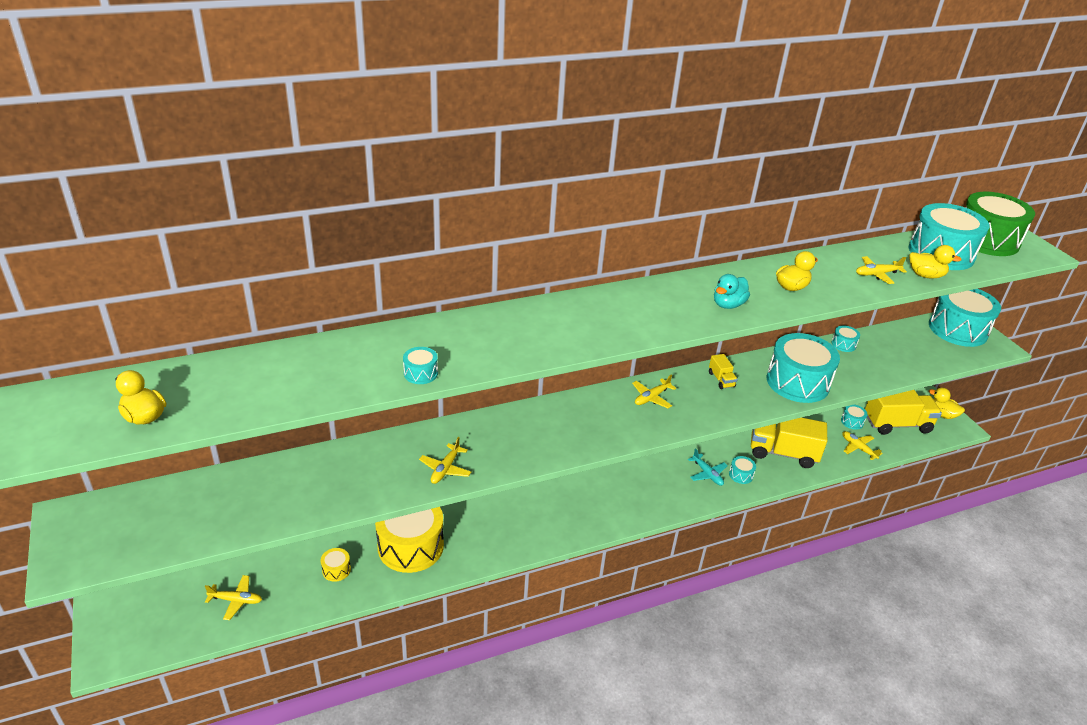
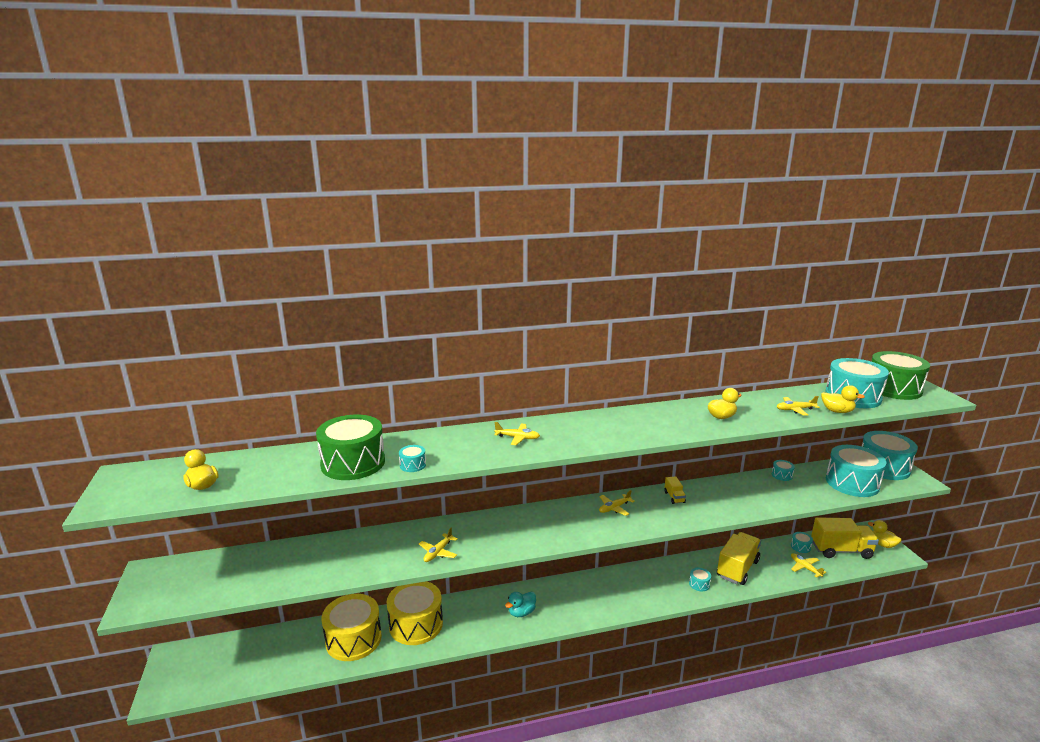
camera: 10 degrees right, 15 degrees down
(236, 600) = (271, 657): yellow plane -> yellow plane (517, 438)
(336, 570) = (353, 639): yellow drum -> yellow drum, size x2.42
(340, 373) = (353, 463): none -> green drum
(707, 474) = (670, 582): turquoise plane -> none
(728, 305) = (666, 427): turquoise duck -> turquoise duck (521, 612)
(782, 453) = (737, 568): yellow truck -> yellow truck turned 105 degrees clockwise
(797, 382) = (739, 501): turquoise drum -> turquoise drum (852, 483)

